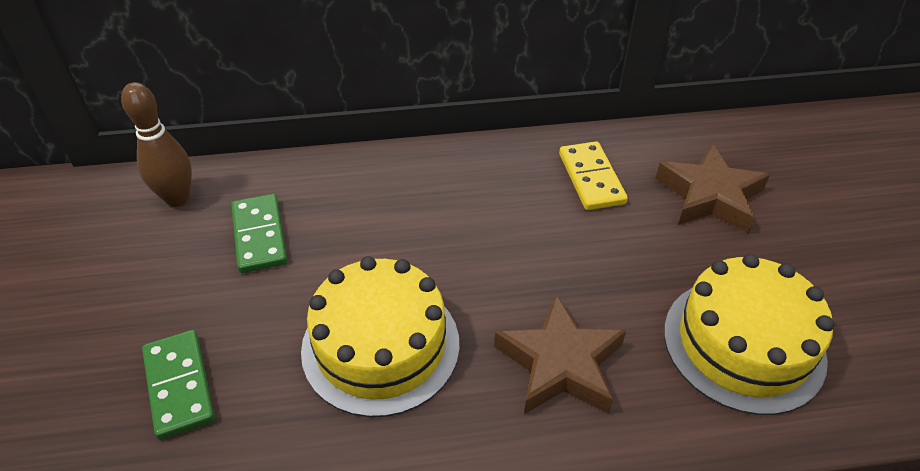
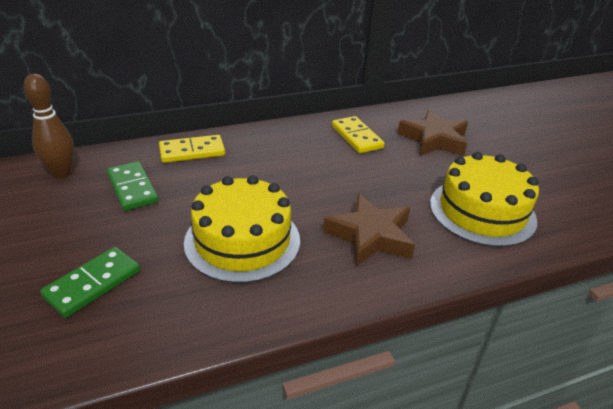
camera: 15 degrees left, 10 degrees down
(179, 386) = (92, 284): green domino -> green domino turned 75 degrees clockwise
(350, 180) = (192, 151): none -> yellow domino

